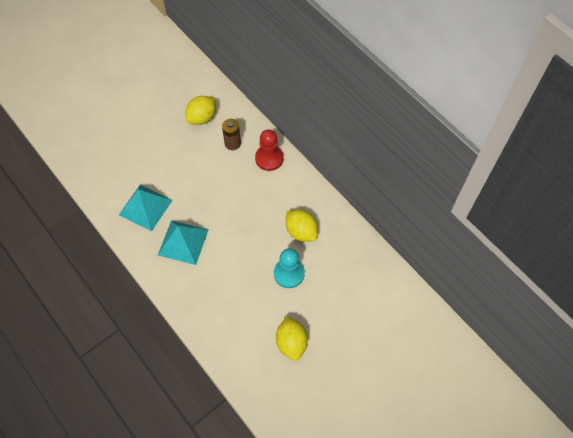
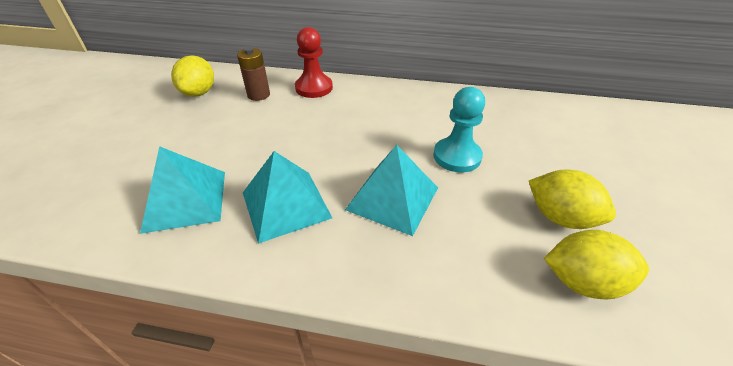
camera: 40 degrees left, 20 degrees down
(231, 274) = (393, 198): none -> turquoise pyramid
(301, 231) = (419, 119): yellow lemon -> yellow lemon (582, 282)

